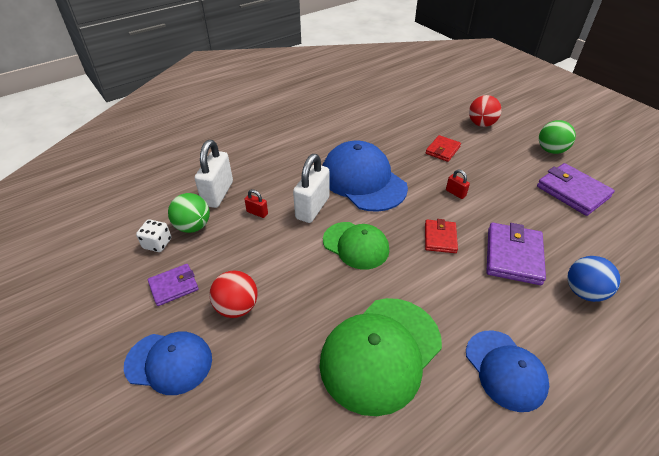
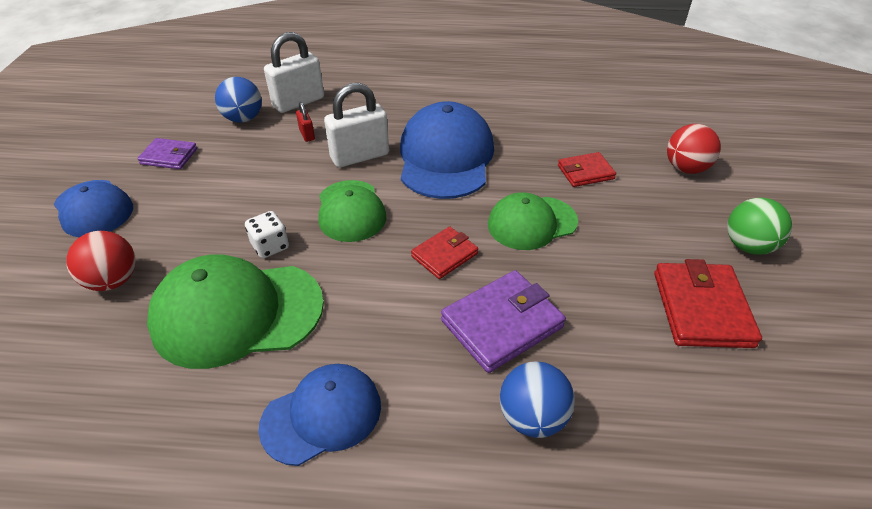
camera: 40 degrees right, 0 degrees up
(157, 244) = (202, 118): white dice -> white dice (270, 246)
(193, 226) = (243, 119): green ball -> blue ball
(237, 307) = (187, 200): red ball -> red ball (113, 281)
(455, 193) = (532, 223): red padlock -> green cap
(505, 370) = (322, 415): blue cap -> blue cap turned 135 degrees counterclockwise
(572, 192) = (701, 308): purple wallet -> red wallet

